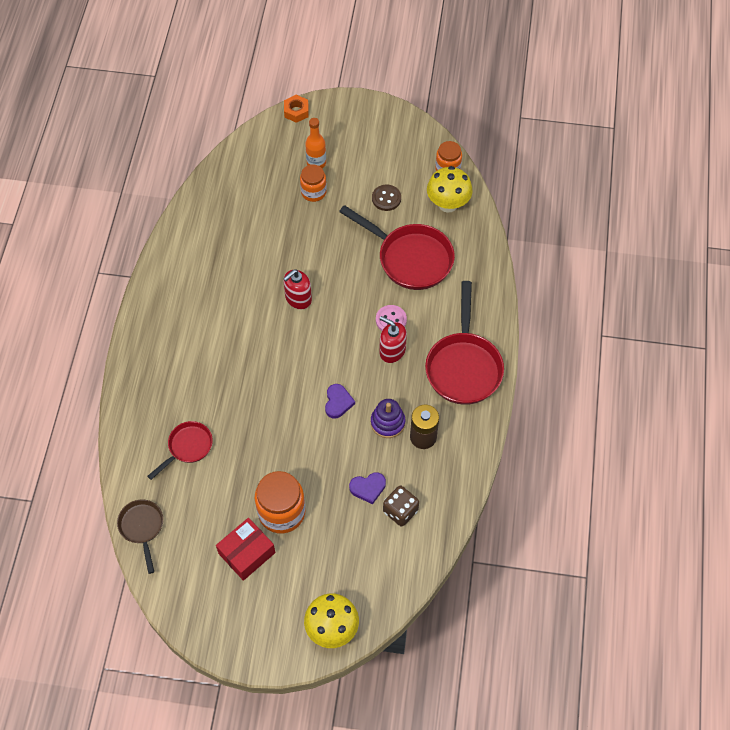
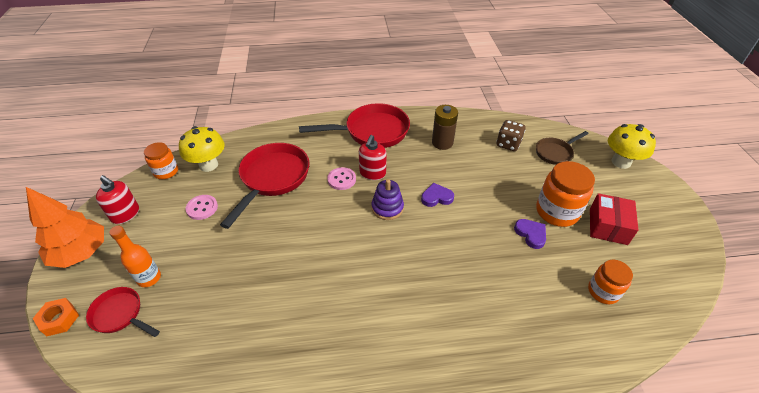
camera: 105 degrees left, 15 degrees down
(142, 528) = (651, 318): brown pan -> brown pan (555, 153)
(187, 447) = (544, 303): red pan -> red pan (120, 315)
(247, 553) = (608, 226): red box -> red box turned 75 degrees clockwise
(298, 298) = (336, 252): red soap dispenser -> red soap dispenser (125, 214)
(313, 192) = (192, 271): orange jar -> orange jar (603, 291)
(359, 116) = (81, 253): none -> orange tree
(368, 488) = (501, 164): purple heart -> purple heart (531, 234)
(386, 198) = (202, 208): brown button -> pink button
(387, 422) = (440, 164): purple stacking toy -> purple stacking toy (387, 208)

